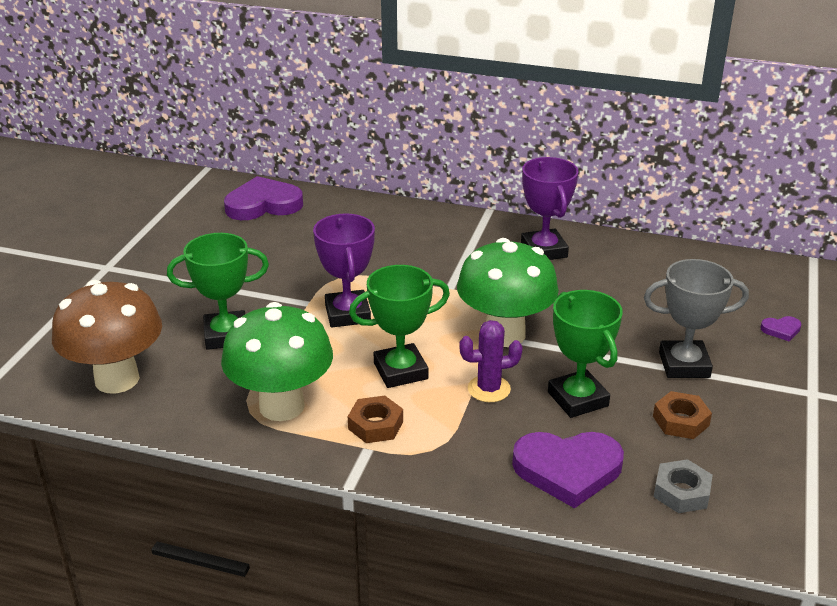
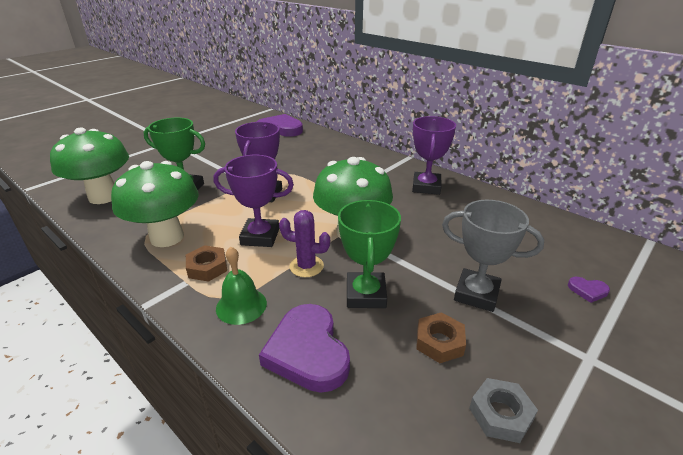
camera: 25 degrees right, 0 degrees up
(117, 379) = (103, 196): brown mushroom -> green mushroom
(400, 371) = (260, 237): green trophy -> purple trophy
(458, 451) = (241, 305): none -> green bell
(567, 470) = (308, 351): purple heart -> purple heart turned 45 degrees clockwise
(681, 492) = (390, 413): grey nut -> grey nut (500, 414)

